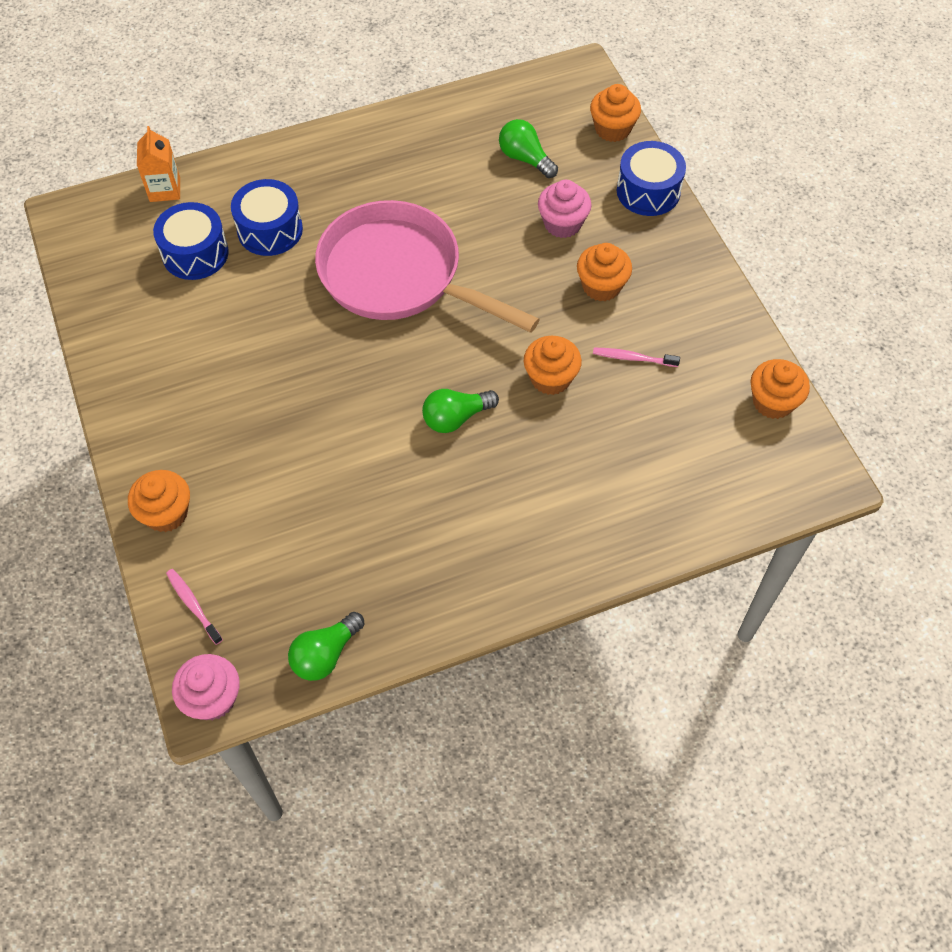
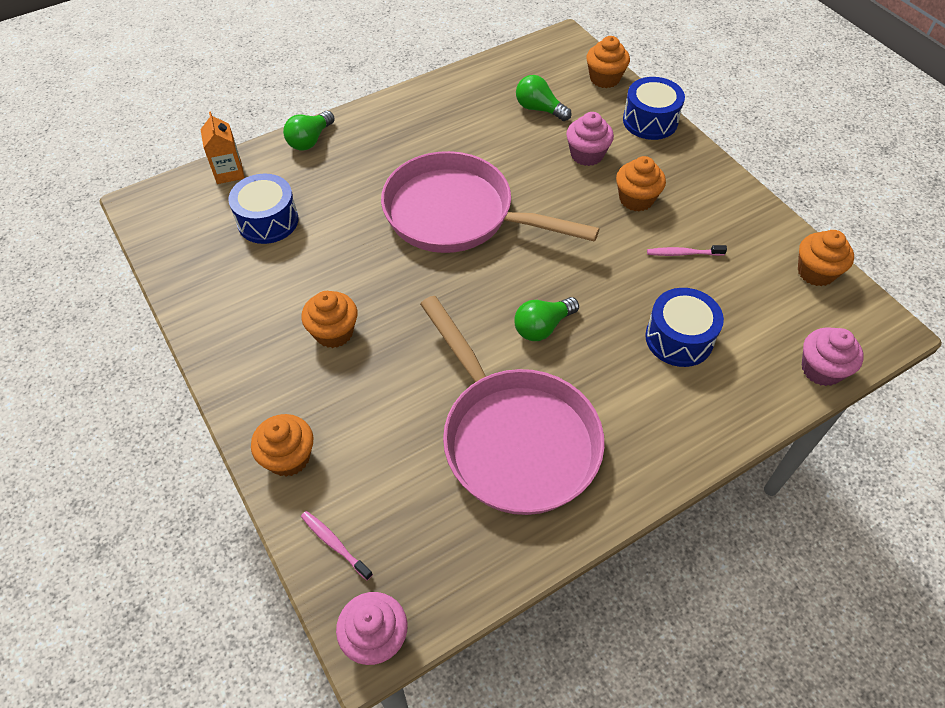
camera: 10 degrees left, 5 degrees down
(270, 230) = (332, 193): blue drum -> blue drum (679, 338)
(325, 654) = (479, 571): green light bulb -> green light bulb (310, 140)
(394, 531) = (514, 438): none -> pink pan
(550, 378) = (617, 280): orange cupcake -> orange cupcake (334, 332)
(737, 511) = (821, 369): none -> pink cupcake

